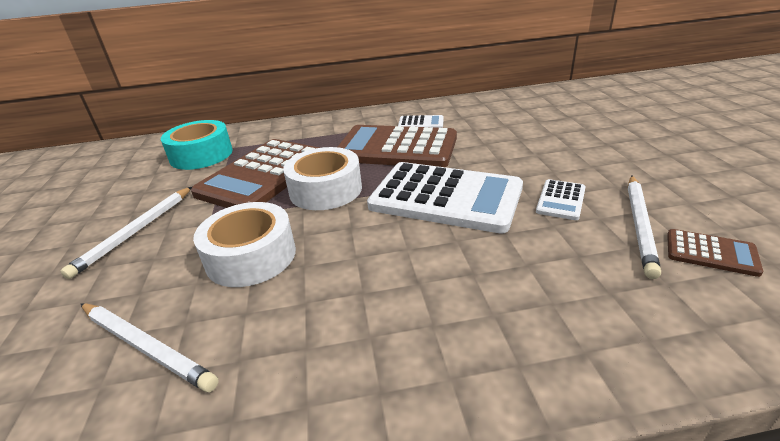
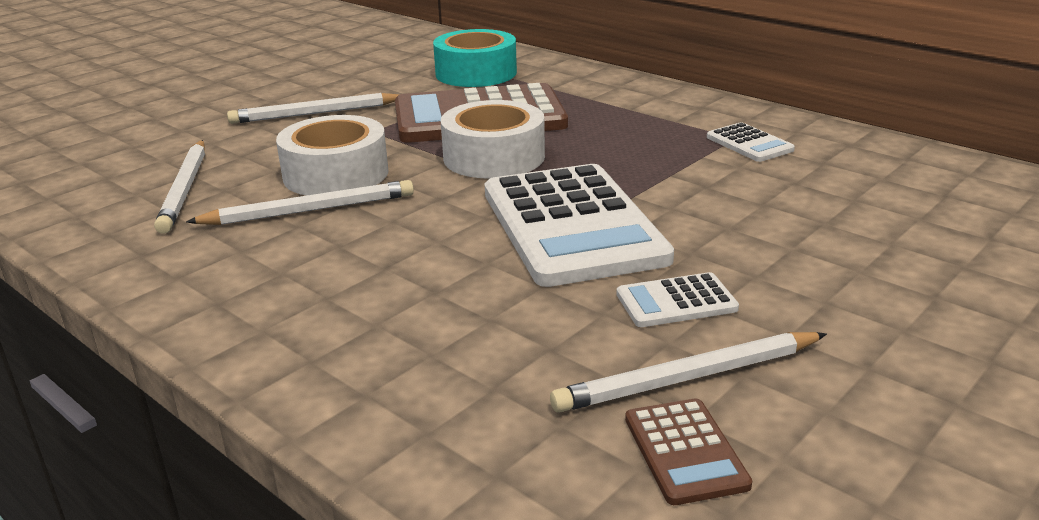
camera: 50 degrees right, 5 degrees down
(290, 288) = (309, 210): none -> white pencil
(396, 148) = (651, 155): brown calculator -> none

